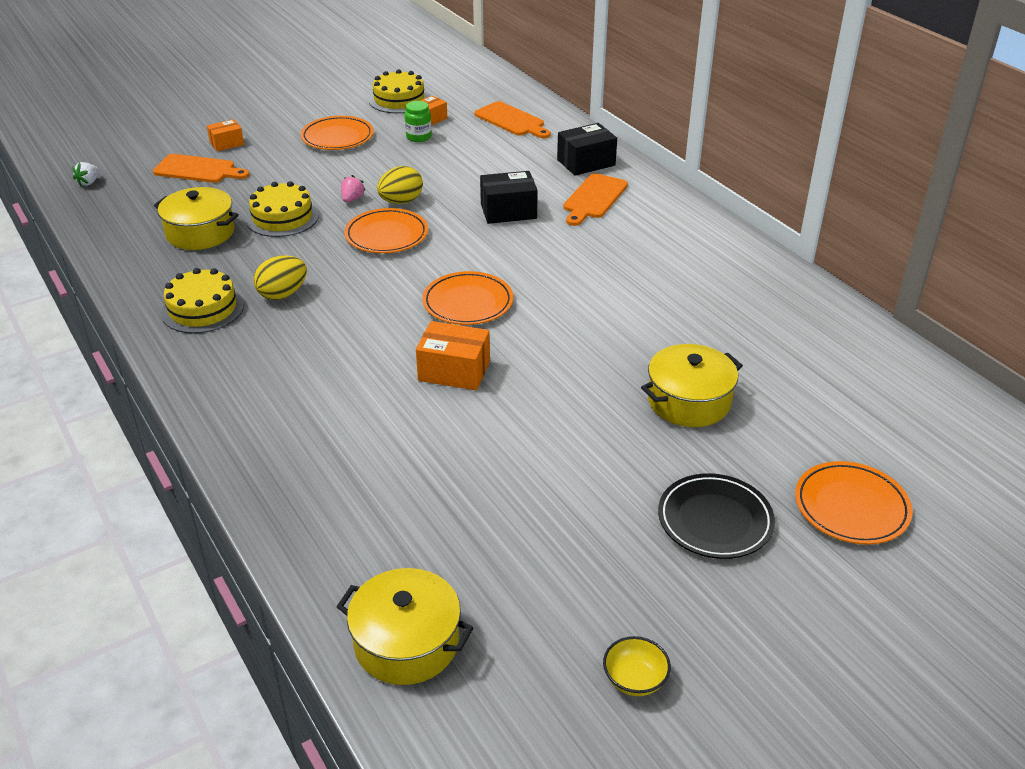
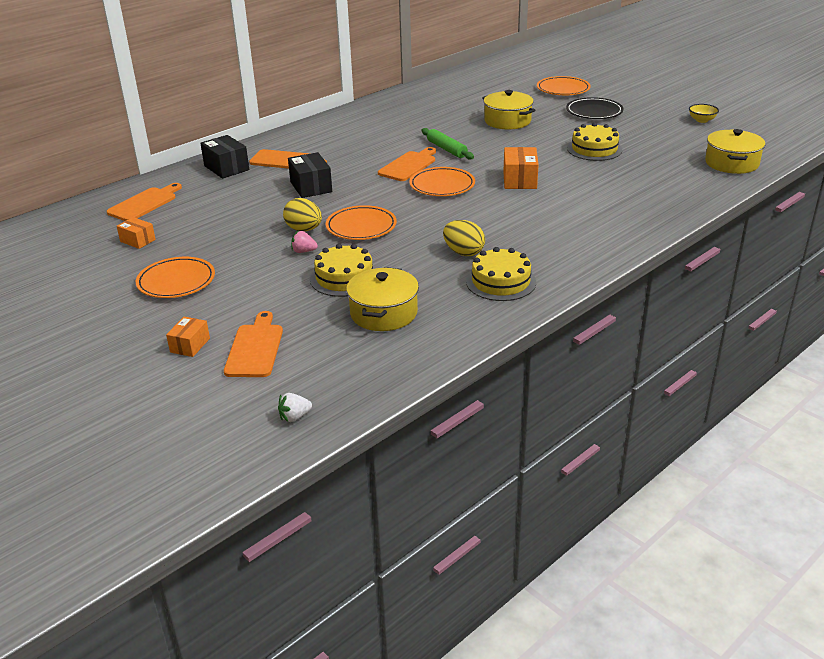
camera: 100 degrees left, 5 degrees down
(89, 182) = (294, 417): white strawberry -> white strawberry turned 135 degrees clockwise
(227, 143) = (190, 345): orange box -> orange box turned 60 degrees clockwise
(399, 99) = (86, 263): yellow cake -> yellow cake (594, 149)
(418, 137) = (177, 240): green jar -> none
(543, 284) = (408, 165): none -> orange cutting board
(588, 323) = (446, 149): none -> green rolling pin

